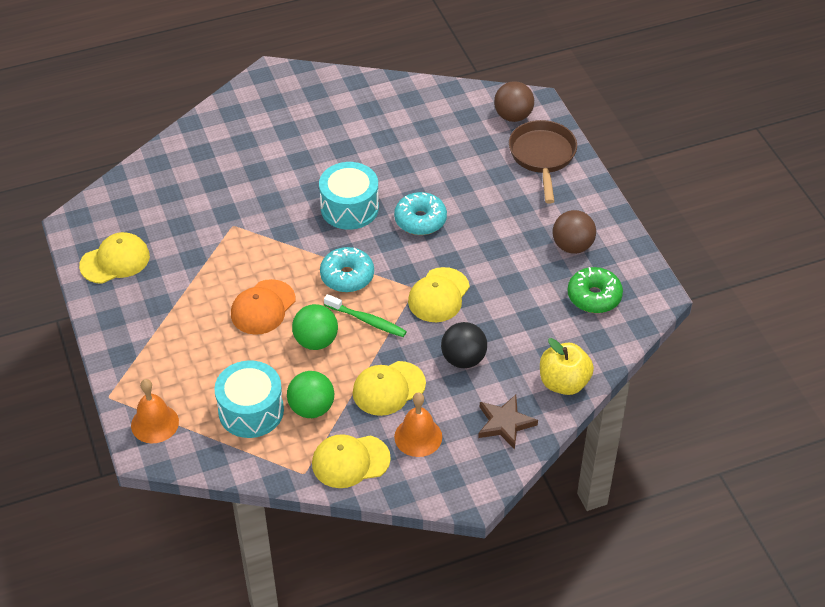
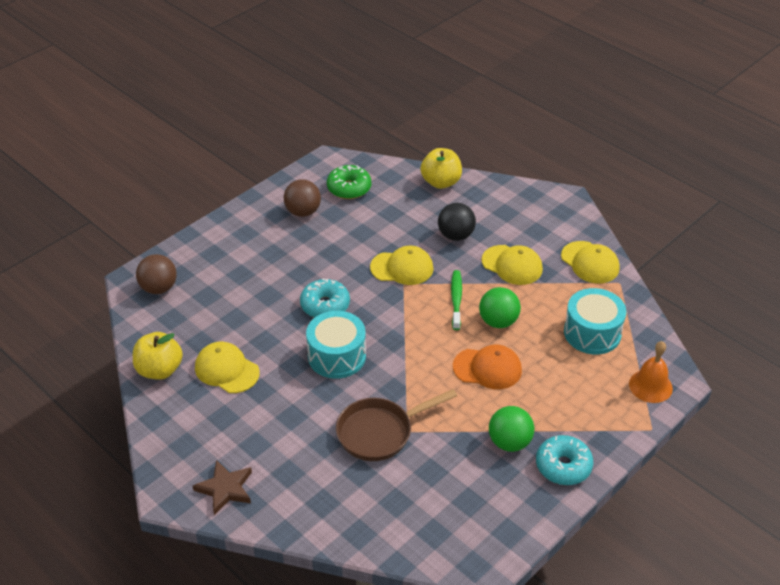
camera: 115 degrees left, 5 degrees down
(115, 261) = (508, 502): yellow cap -> yellow cap (227, 370)
(311, 408) = (562, 300): green ball -> green ball (509, 442)
(347, 276) = (417, 328): turquoise donut -> turquoise donut (563, 466)
(407, 95) = (160, 370): none -> yellow apple
(418, 437) = (542, 236): orange bell -> none
(505, 423) = (497, 199): brown star -> brown star (225, 489)
(542, 157) = (205, 255): brown pan -> brown pan (380, 432)

